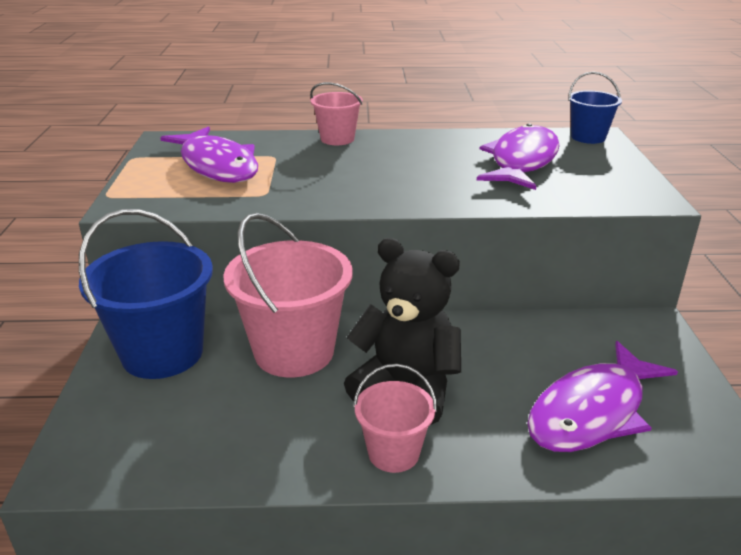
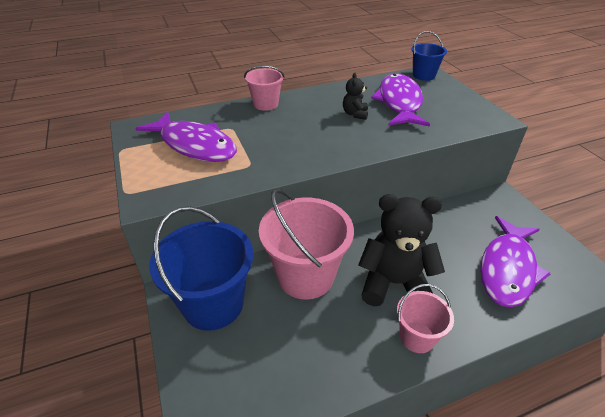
camera: 20 degrees left, 10 degrees up
(446, 165) = (355, 114): none -> black teddy bear

